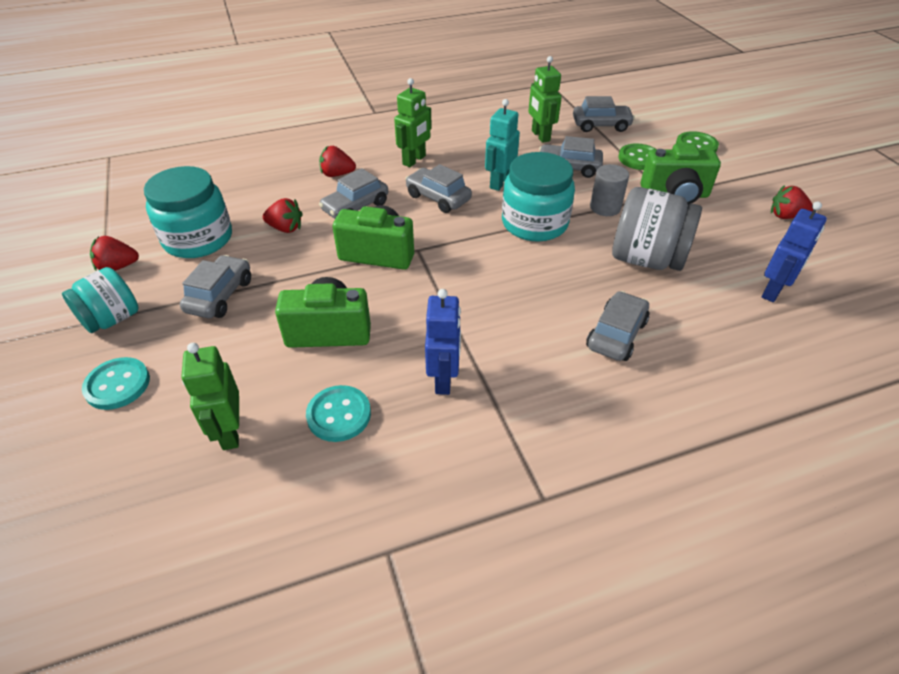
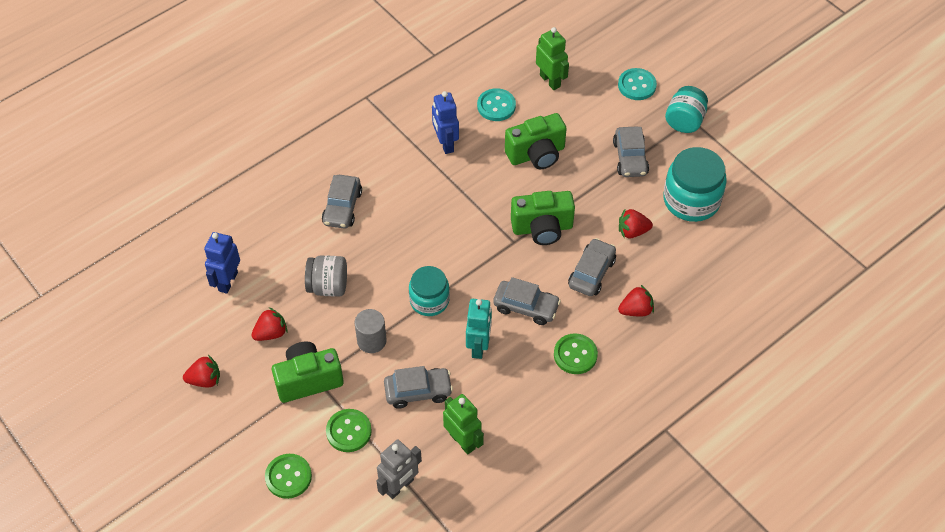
camera: 160 degrees right, 10 degrees up
(118, 267) = (724, 158): red strawberry -> red strawberry (271, 333)
(414, 160) = (575, 355): green robot -> green button
(534, 223) = (429, 300): turquoise jar -> turquoise jar, size x0.66
(601, 125) = (400, 486): grey car -> grey robot
(646, 259) = (328, 286): grey jar -> grey jar, size x0.66

